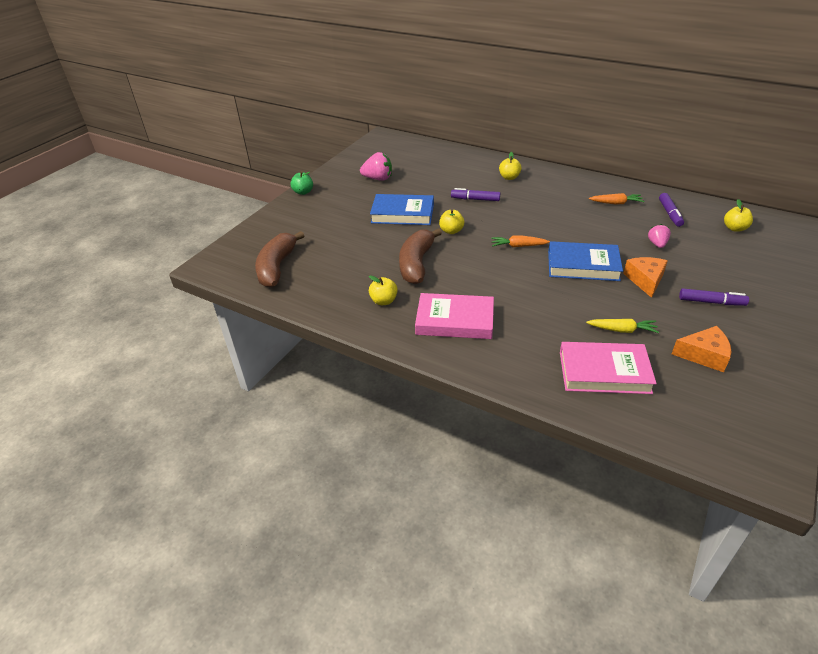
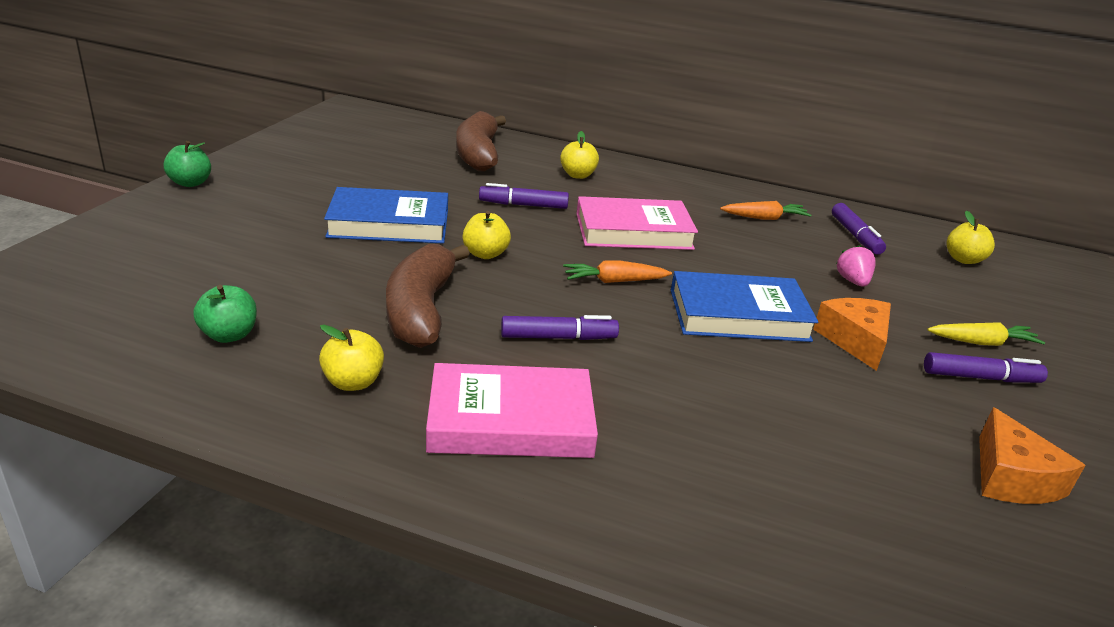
camera: 15 degrees left, 10 degrees down
(277, 267) = (112, 315): brown banana -> brown banana (478, 154)
(328, 277) = (229, 335): none -> green apple
(378, 179) = (341, 168): pink strawberry -> none
(483, 278) = (558, 337): none -> purple marker
(604, 372) = (840, 521): pink book -> pink book (633, 231)
(622, 330) = (846, 432): yellow carrot -> yellow carrot (982, 342)
(704, 355) = (1011, 478): orange cheese -> orange cheese turned 90 degrees clockwise

